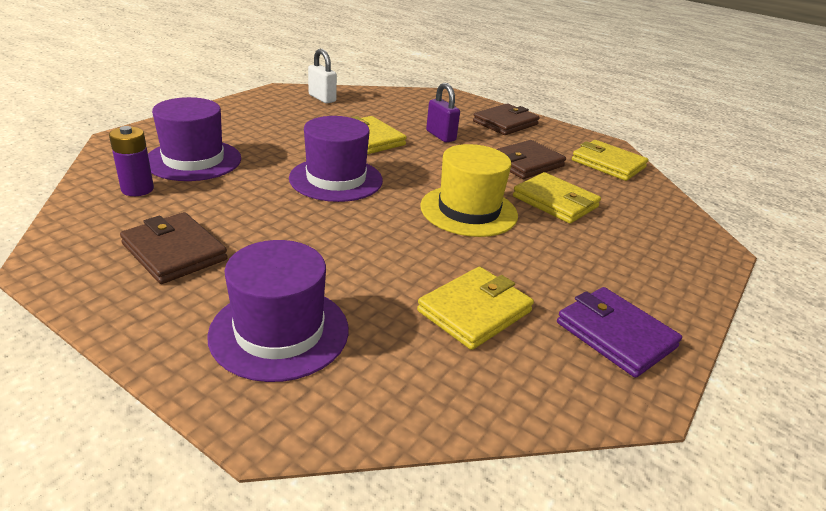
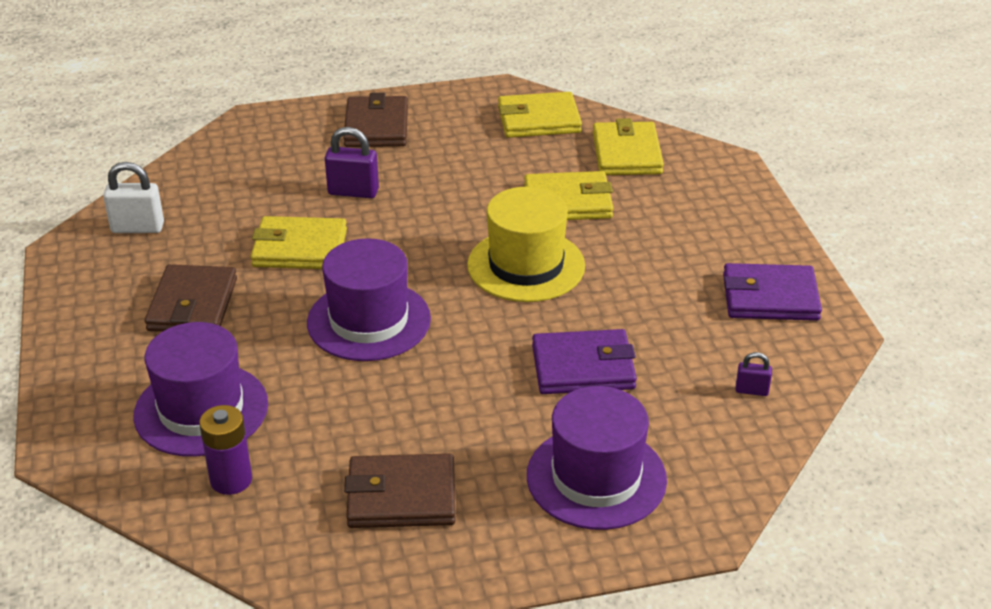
camera: 45 degrees left, 5 degrees up
(399, 274) = (583, 367): none -> purple wallet
(474, 311) = (674, 353): yellow wallet -> yellow wallet (626, 153)
(488, 376) = (751, 390): none -> purple padlock
(526, 163) = (479, 172): brown wallet -> brown wallet (193, 304)

